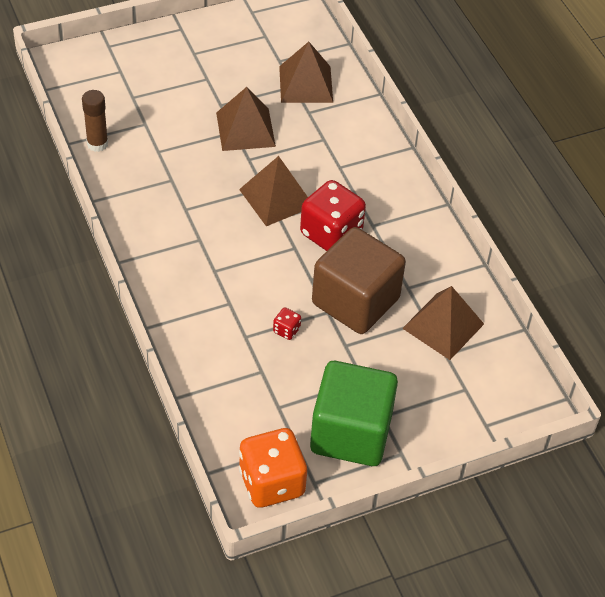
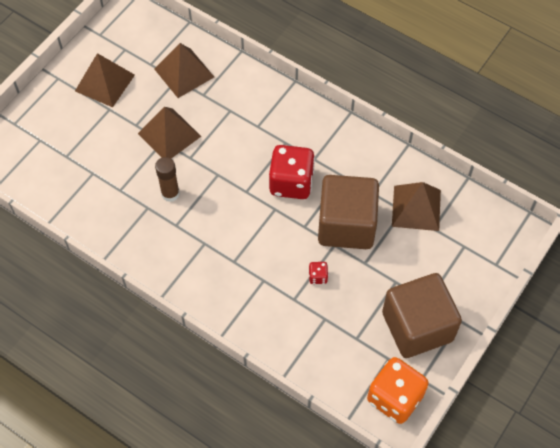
camera: 30 degrees left, 10 degrees up
(97, 144) = (70, 210): brown glue stick -> brown glue stick (170, 194)
(276, 198) = (233, 177): brown pyramid -> brown pyramid (105, 83)
(351, 433) = (417, 327): green cube -> brown cube

